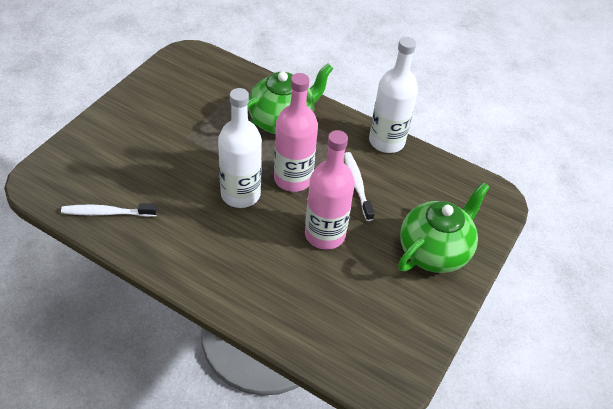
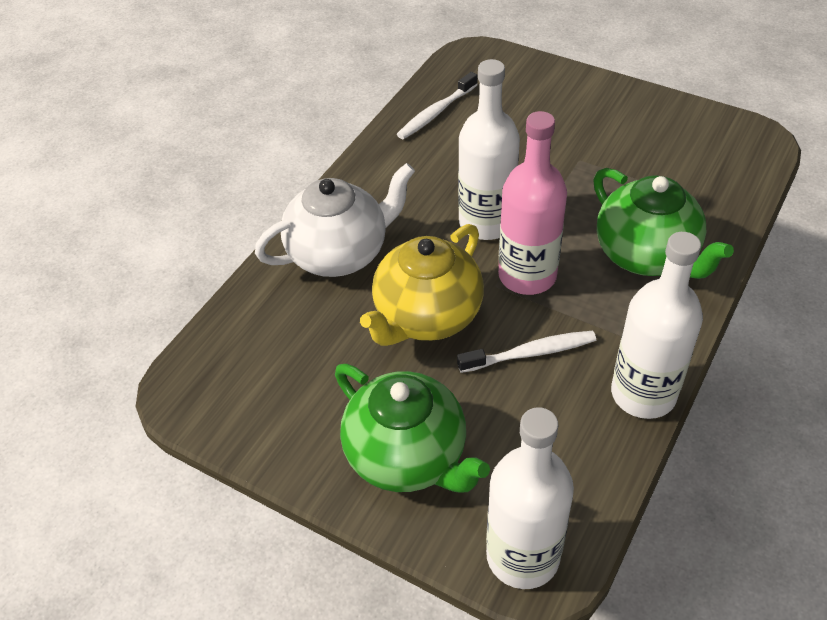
camera: 95 degrees right, 0 degrees up
(107, 213) = (436, 113): white toothbrush -> white toothbrush turned 135 degrees counterclockwise
(259, 283) = (340, 253): none -> white teapot
(325, 234) = (426, 316): pink bottle -> yellow teapot
(491, 205) = (522, 556): none -> white bottle

